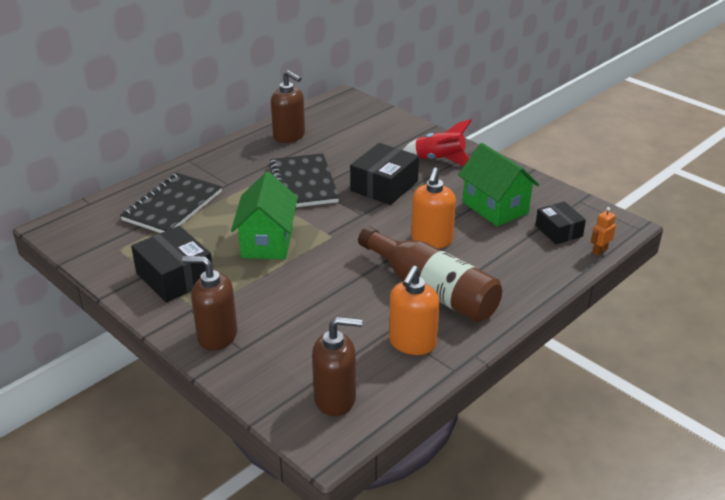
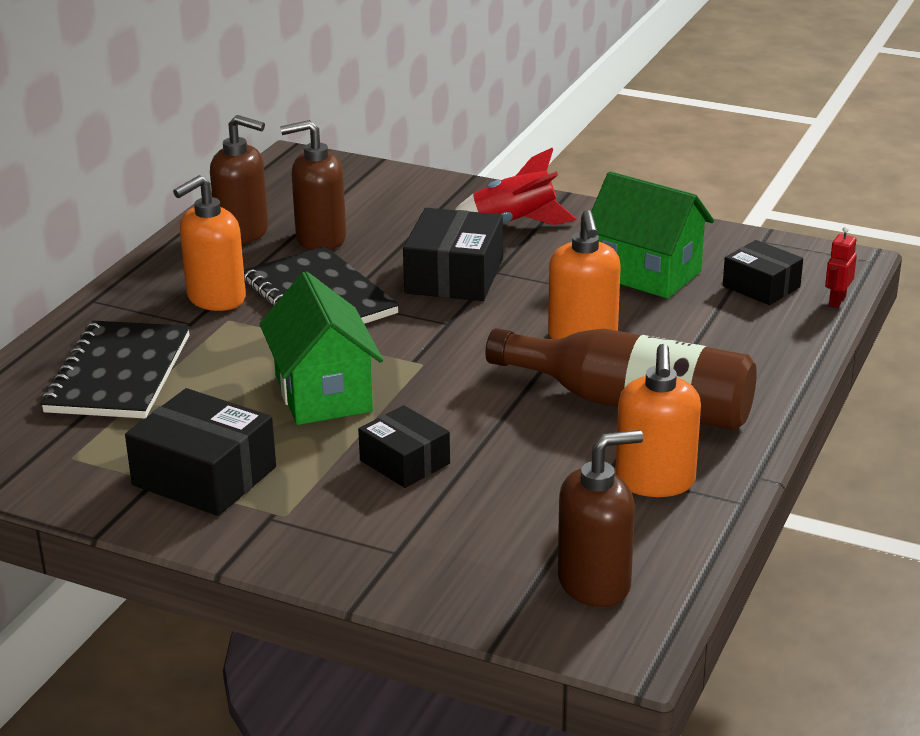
camera: 20 degrees left, 5 degrees down
(217, 336) = (341, 543): brown soap dispenser -> brown soap dispenser (320, 239)
(250, 172) = (216, 298): none -> orange soap dispenser
(282, 295) = (405, 462): none -> black box
(599, 251) = (836, 301): orange robot -> red robot

